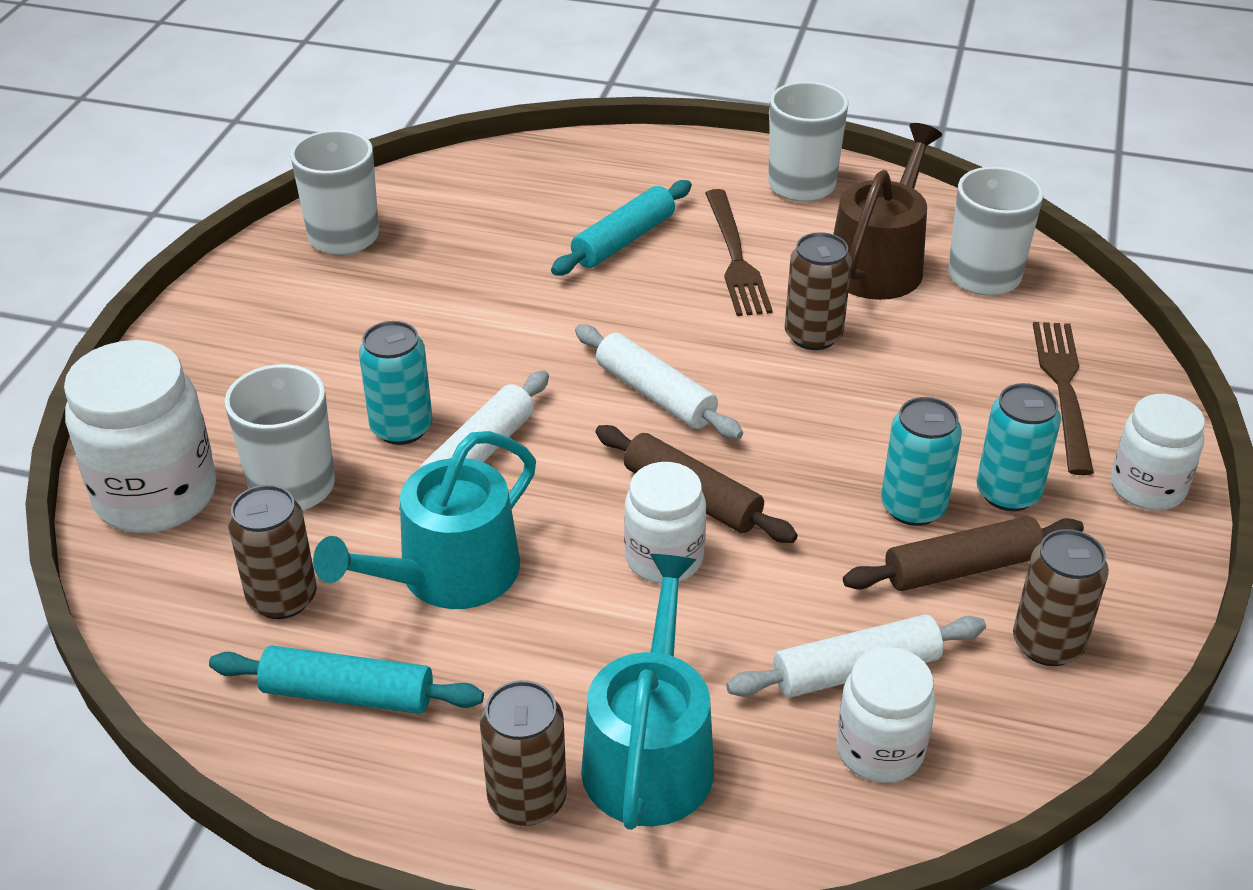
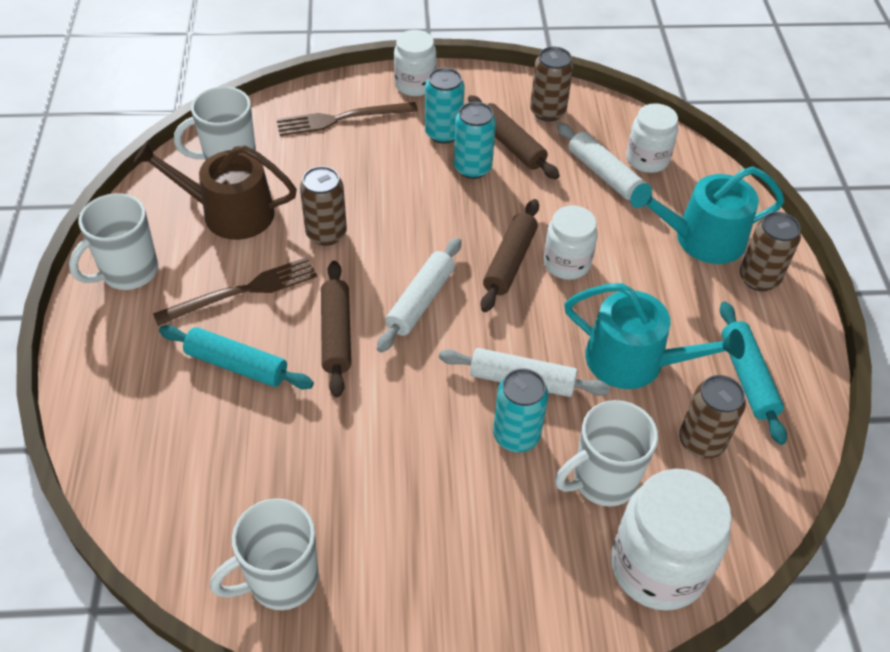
camera: 110 degrees left, 10 degrees up
(633, 316) = (336, 334): none -> brown rolling pin

